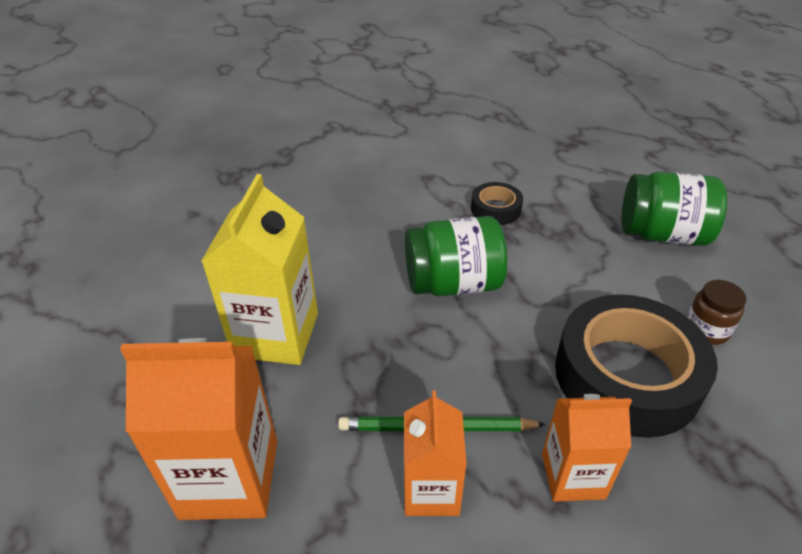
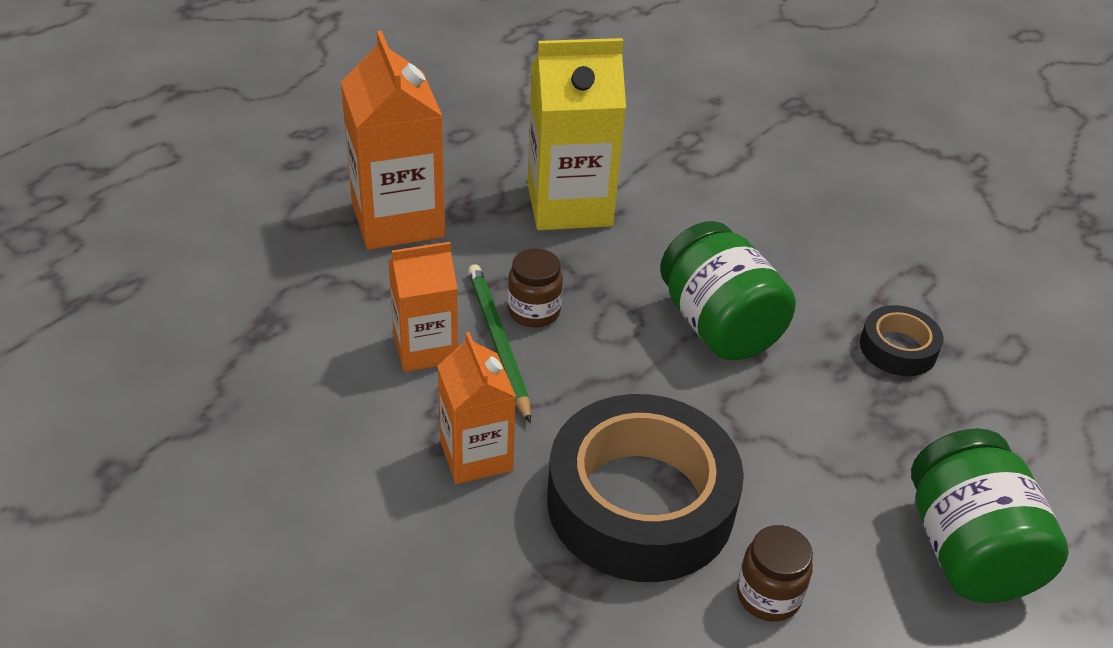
camera: 70 degrees right, 0 degrees up
(405, 392) = (534, 311): none -> brown jar

